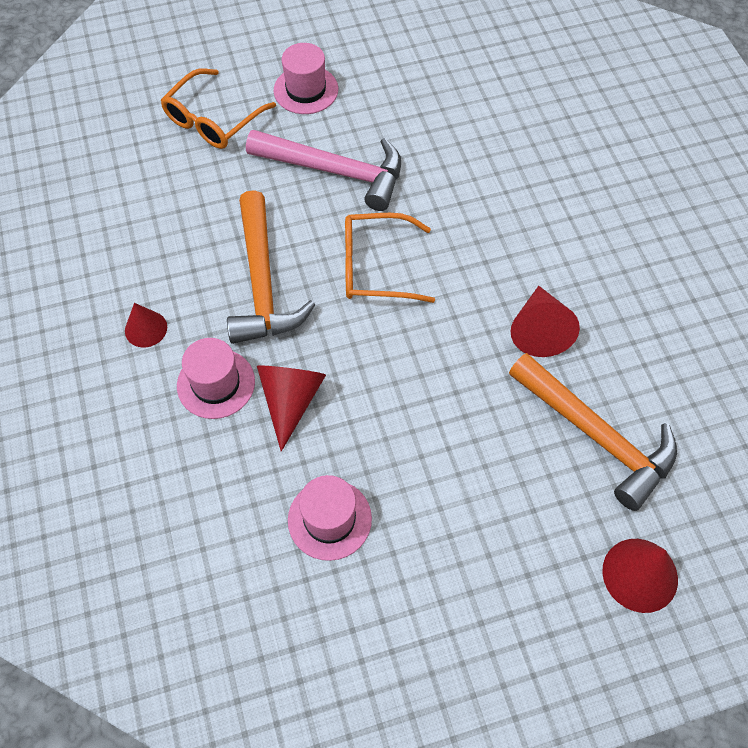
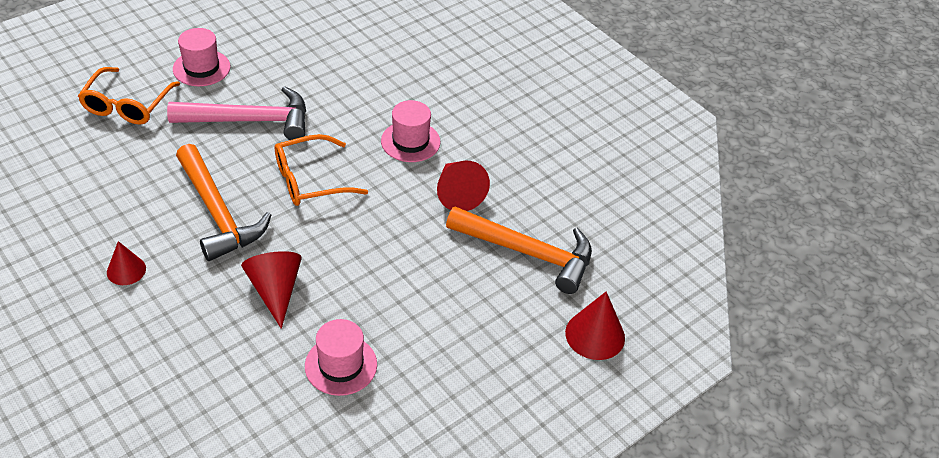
camera: 25 degrees left, 15 degrees down
(216, 383) = (205, 295): pink hat -> pink hat (410, 141)

